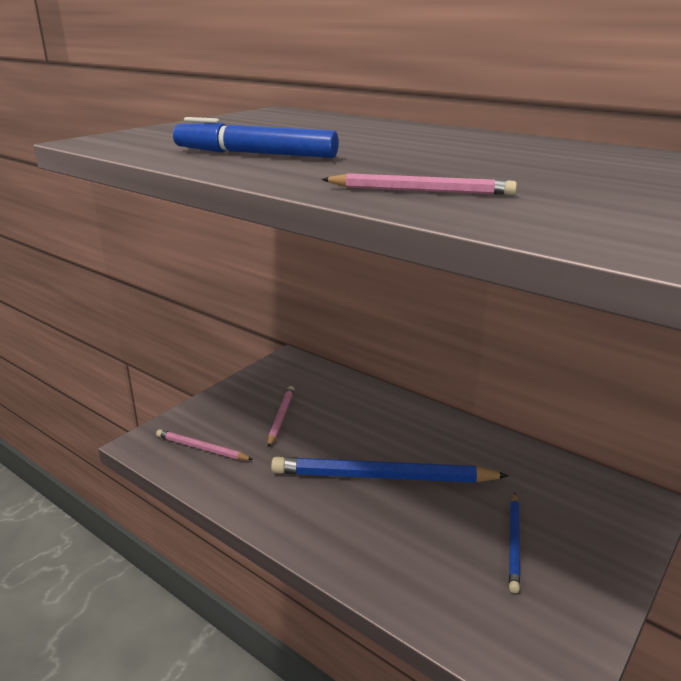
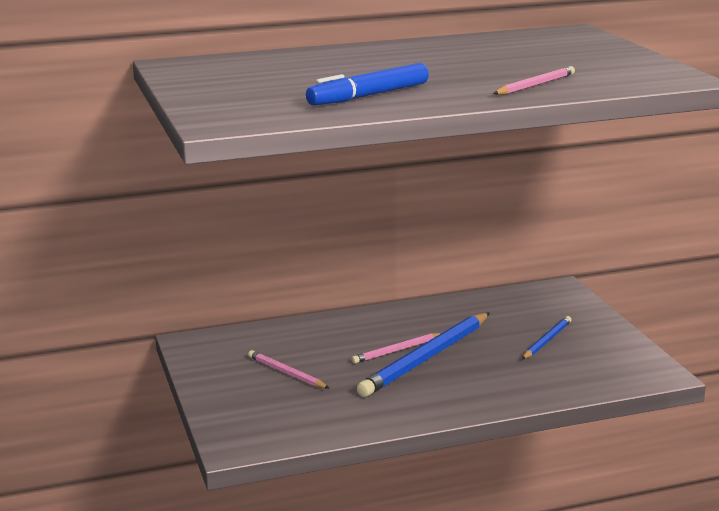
camera: 55 degrees left, 5 degrees down
(202, 448) = (284, 420): pink pencil -> pink pencil (397, 350)
(514, 542) = (547, 341): blue pencil -> blue pencil turned 105 degrees counterclockwise

